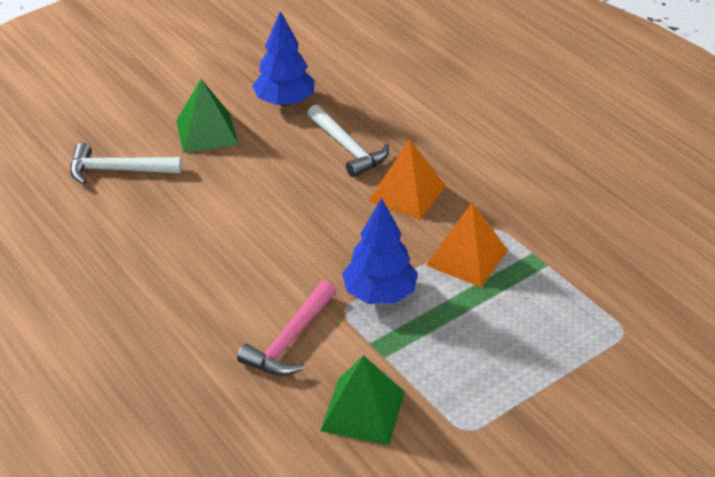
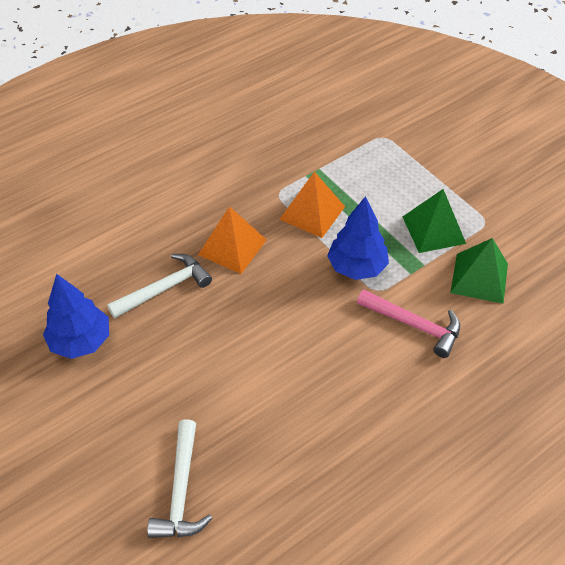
camera: 90 degrees left, 10 degrees up
(207, 132) = (123, 409): green pyramid -> green pyramid (433, 230)

